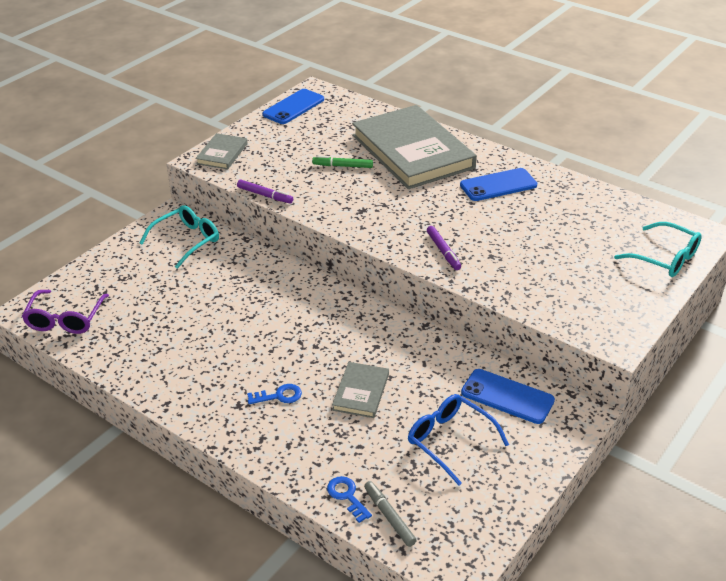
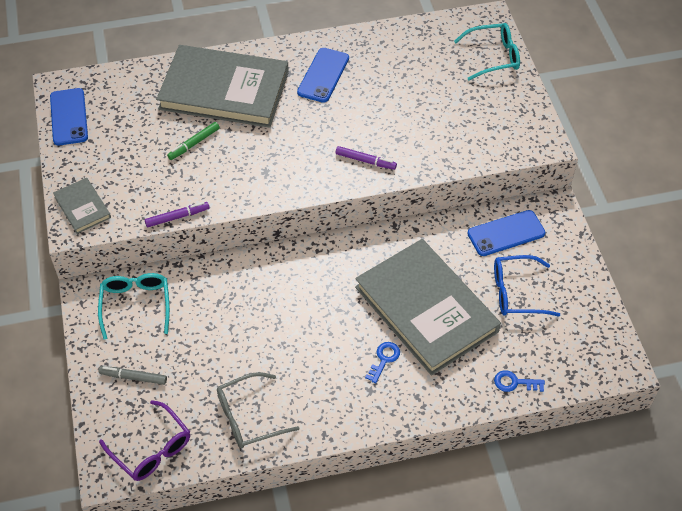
camera: 50 degrees left, 15 degrees up
(142, 352) = (249, 417): none -> grey glasses
(361, 392) = (426, 309): grey book -> grey book, size x2.26
(389, 517) = (552, 371): grey marker -> grey marker (133, 377)

